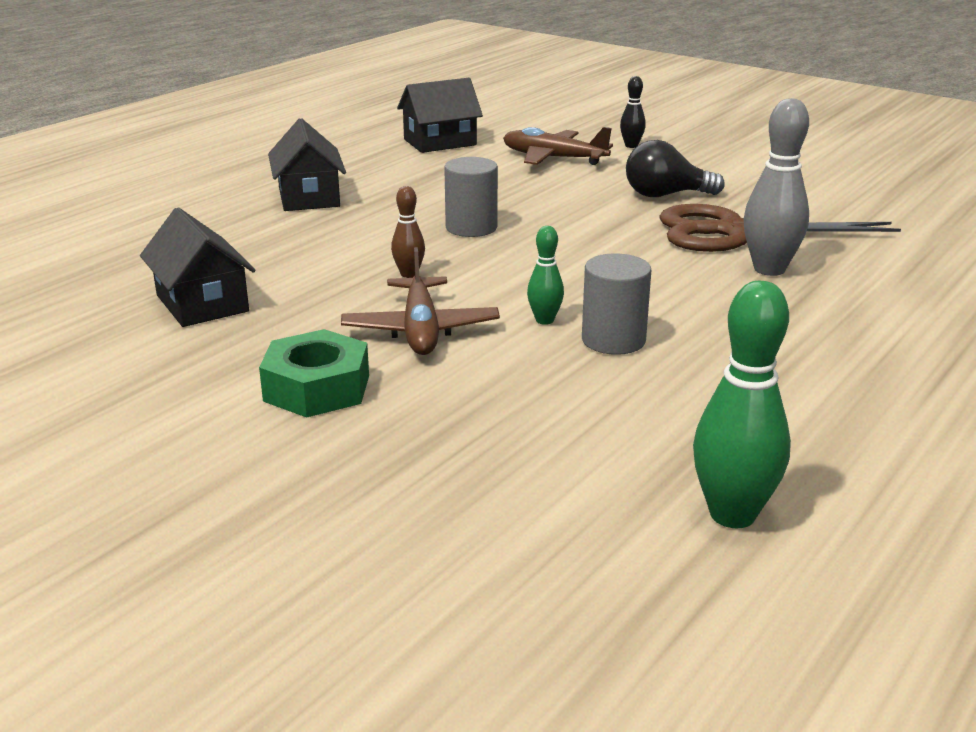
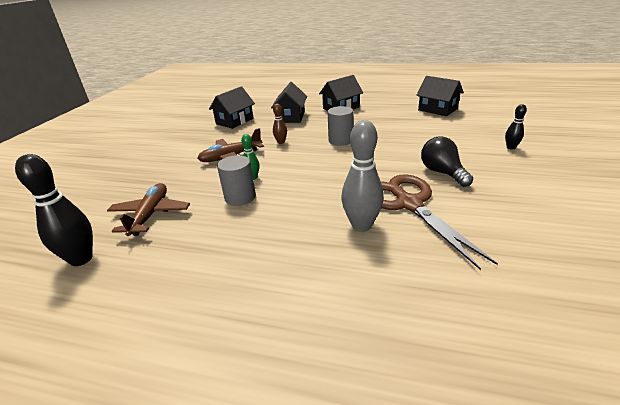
camera: 70 degrees right, 5 degrees up
(281, 245) = (291, 117): none -> black house
(317, 388) = (178, 153): green nut -> none
(553, 158) = (455, 135): brown plane -> brown plane (150, 215)
(732, 514) = (81, 259): green bowling pin -> black bowling pin

